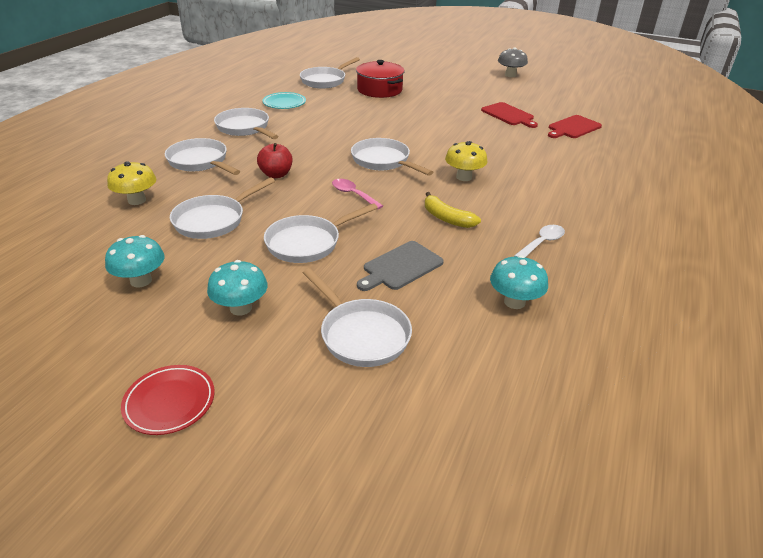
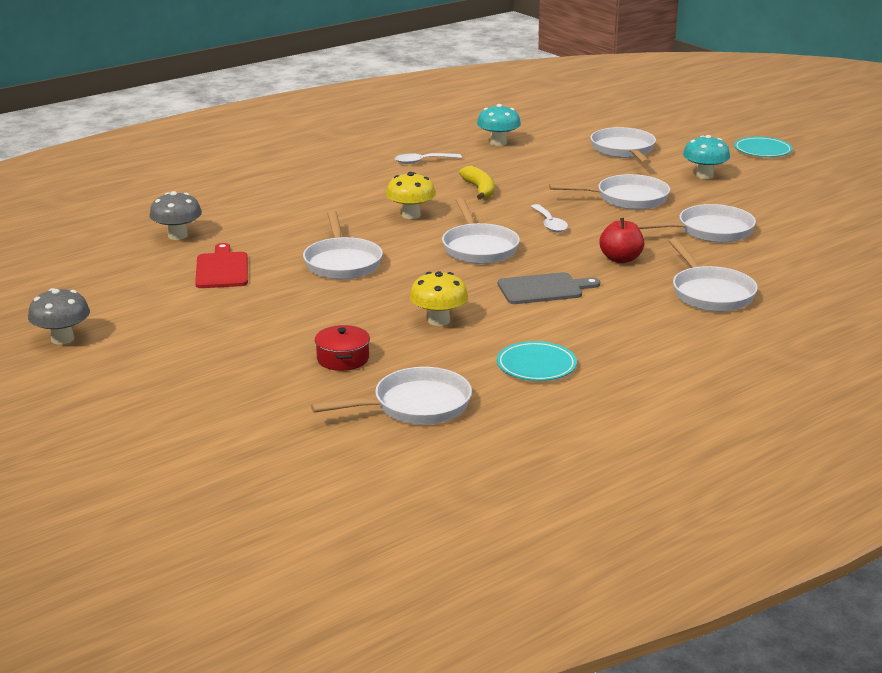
camera: 150 degrees left, 10 degrees down
(137, 200) = (792, 264): yellow mushroom -> yellow mushroom (438, 320)
(141, 281) = (783, 203): turquoise mushroom -> none
(170, 402) = (762, 151): red plate -> turquoise plate
(245, 128) = (629, 331): white pan -> white pan (342, 262)
(353, 194) = (549, 224): pink spoon -> white spoon
(379, 90) = (342, 359): red pot -> red pot, size x0.59
(400, 267) = (560, 172): grey cutting board -> grey cutting board (543, 289)
(573, 128) = (177, 236): red cutting board -> grey mushroom

